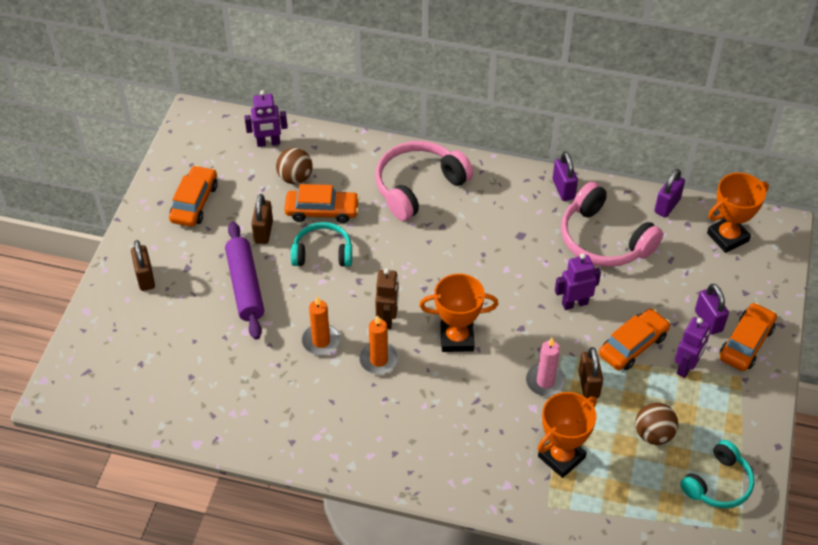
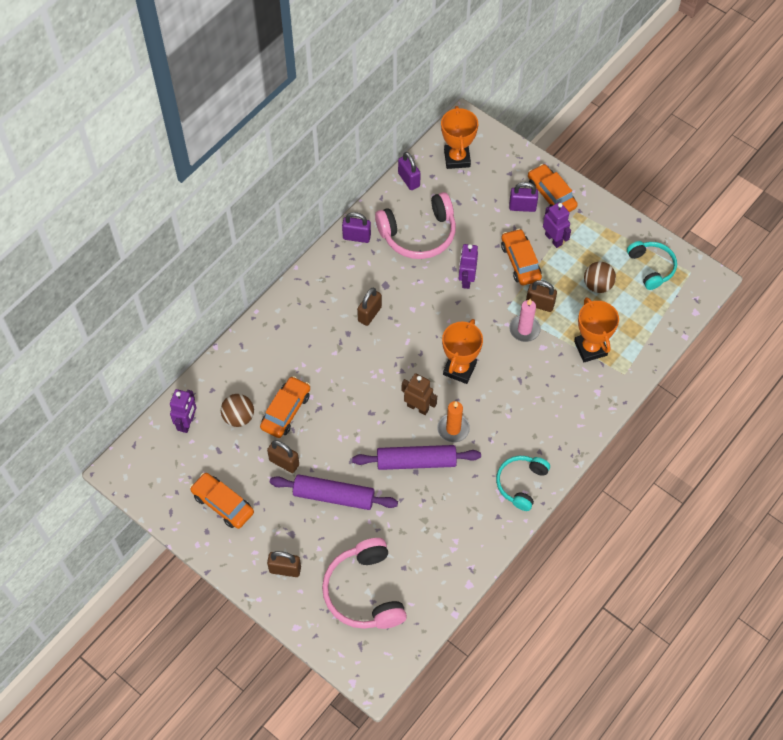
camera: 65 degrees left, 10 degrees up
(321, 341) = (416, 462): orange candle -> purple rolling pin
(322, 253) = (329, 427): turquoise headphones -> turquoise headphones (521, 483)
(418, 186) = (298, 332): pink headphones -> pink headphones (364, 592)
(476, 235) = (369, 314): none -> brown padlock

